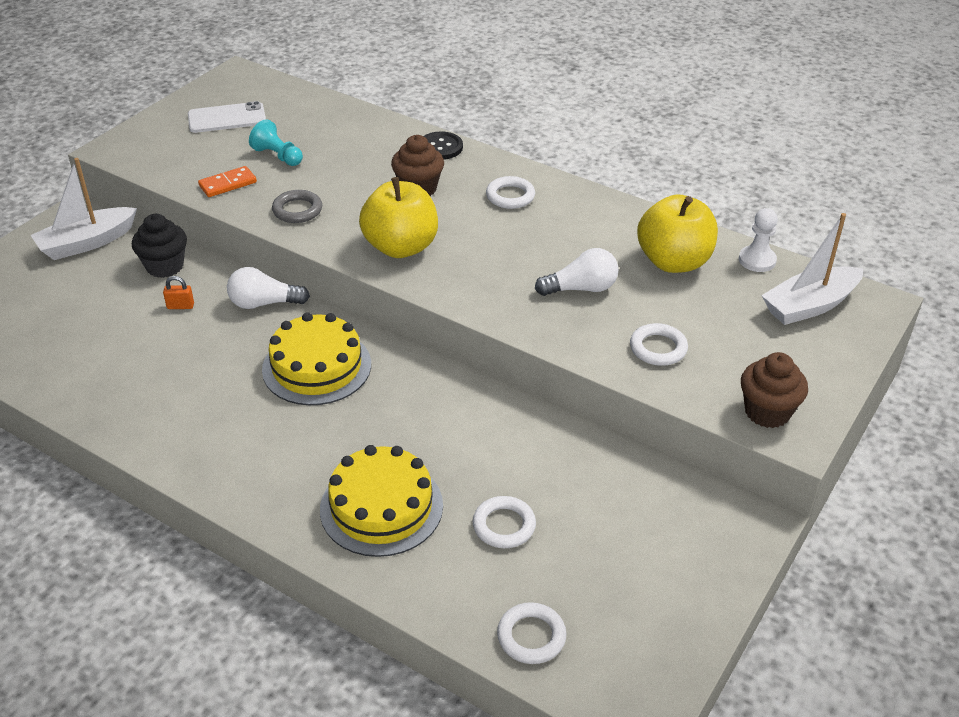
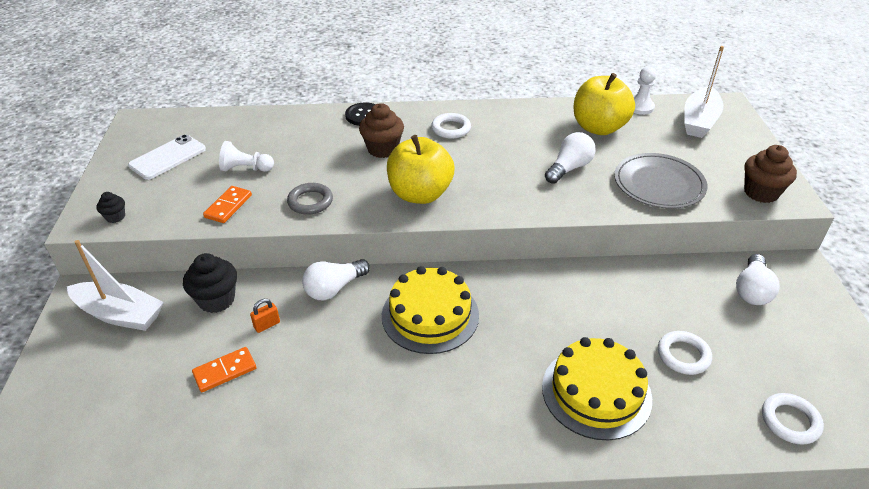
camera: 35 degrees left, 0 degrees up
(87, 243) = (120, 314): white boat -> white boat turned 90 degrees counterclockwise
(114, 326) = (225, 371): none -> orange domino
(136, 155) = (115, 217): none -> black cupcake
(278, 156) = (246, 169): turquoise pawn -> white pawn
(658, 348) = (659, 184): white ring -> grey plate
(662, 512) = (752, 290): none -> white light bulb

